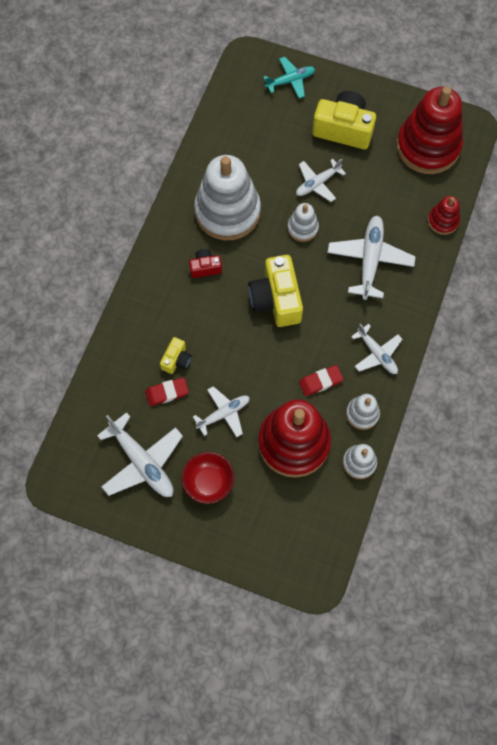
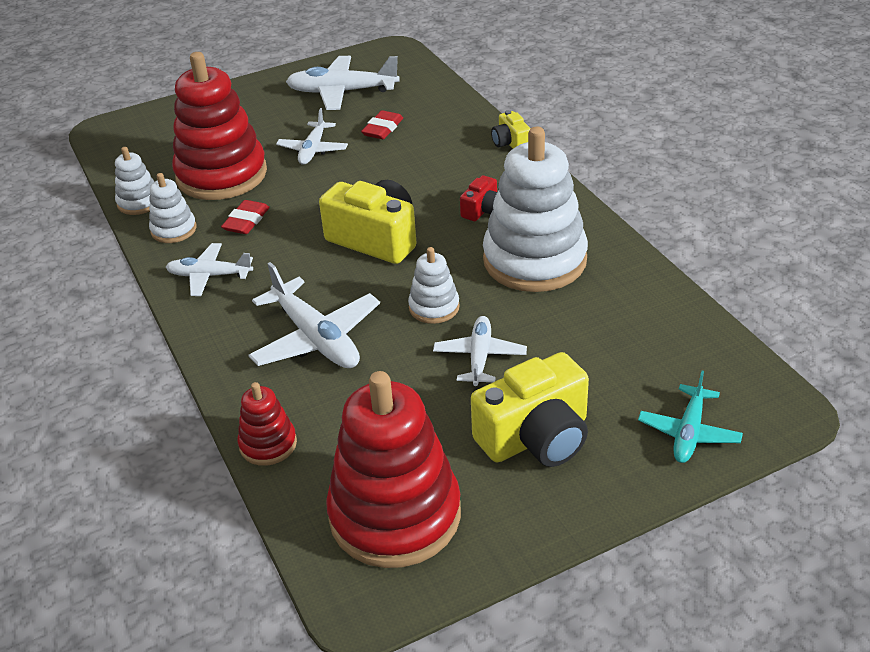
camera: 135 degrees right, 30 degrees down
(176, 360) = (406, 147): yellow camera -> yellow camera (510, 143)
(208, 482) = (269, 115): red bowl -> none

